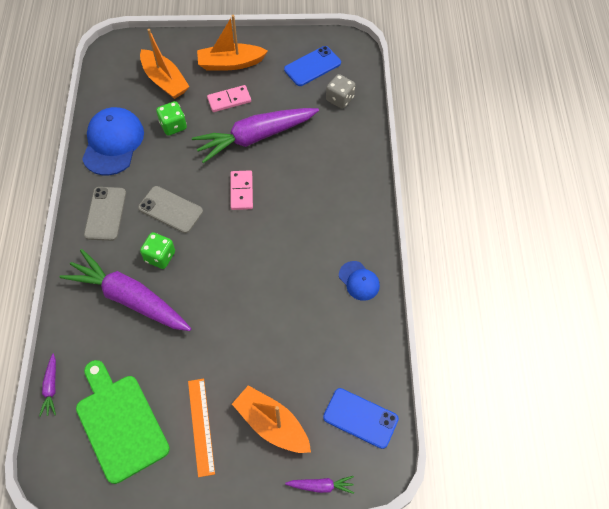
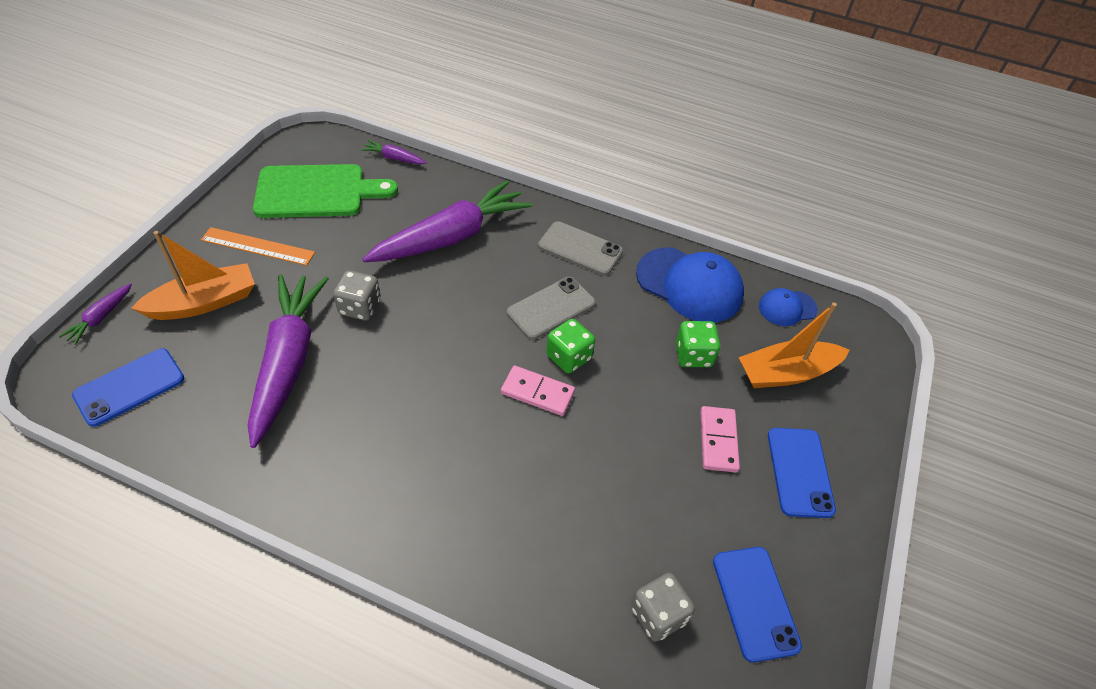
camera: 110 degrees right, 10 degrees down
(160, 256) = (488, 277): green dice -> green dice (569, 357)
(225, 320) = (360, 307): none -> grey dice
(230, 63) = (799, 472): orange boat -> blue phone
(255, 137) = (627, 446): purple carrot -> purple carrot (288, 361)
(359, 281) = (301, 473): blue cap -> blue cap (787, 308)

